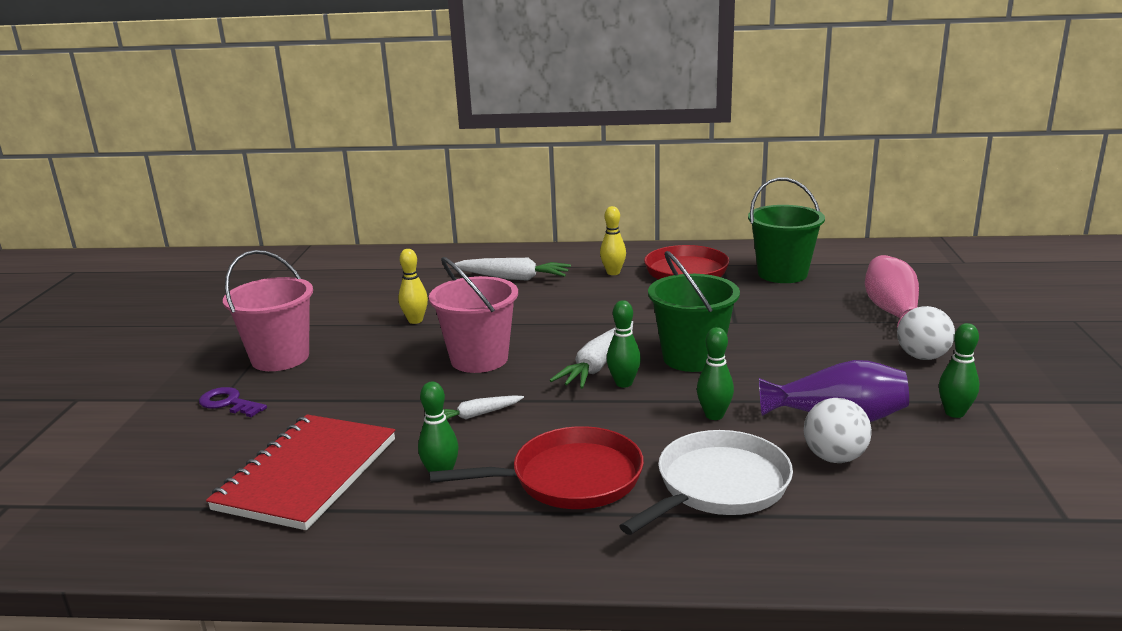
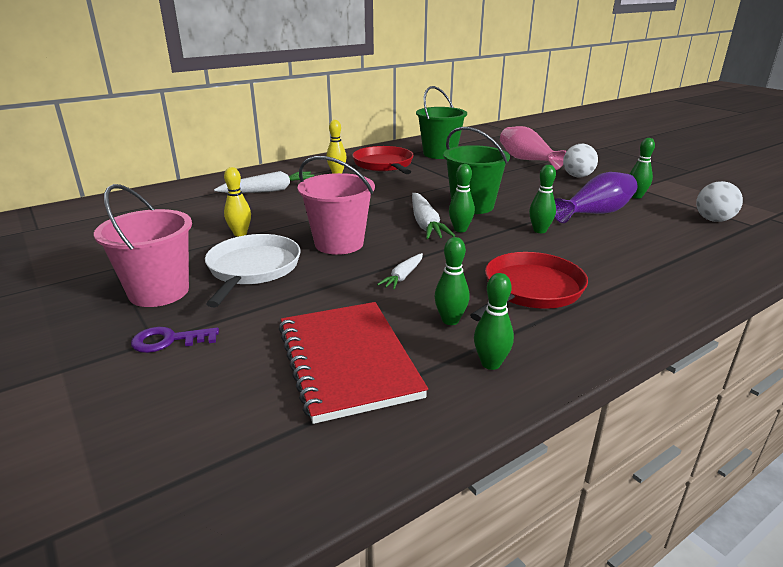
camera: 40 degrees left, 5 degrees up
(403, 529) = (490, 364): none -> green bowling pin
(718, 486) = (609, 263): white pan -> white pan (253, 269)
(834, 457) = (630, 231): white ball -> white ball (713, 220)

